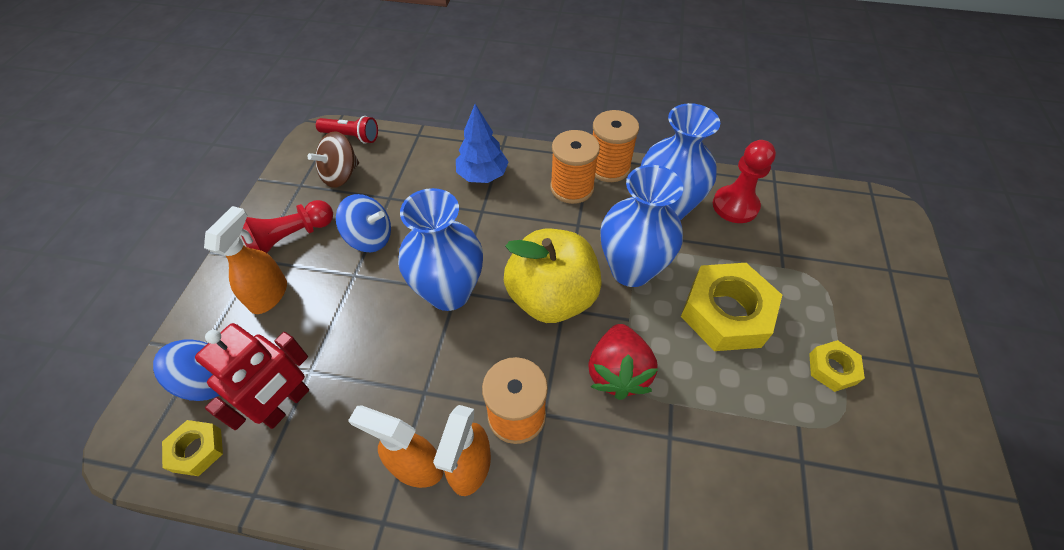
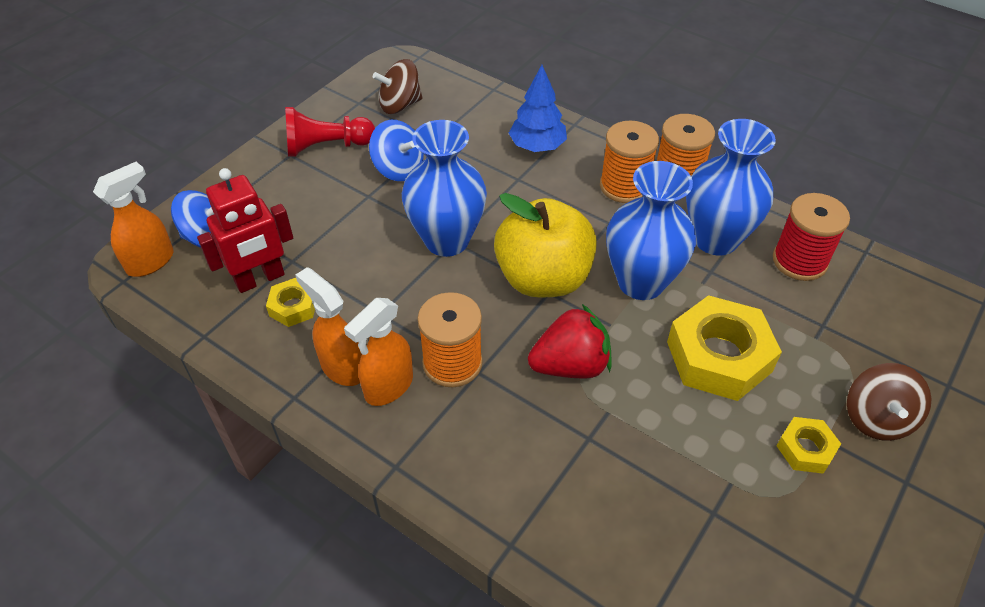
camera: 25 degrees right, 5 degrees down
(197, 450) = (176, 286): yellow nut -> yellow nut (293, 307)
(269, 295) = (288, 188): orange spray bottle -> orange spray bottle (151, 262)
(351, 136) = (427, 72): red flashlight -> none
(618, 372) = (570, 365): red strawberry -> red strawberry turned 135 degrees counterclockwise
(735, 206) = (799, 261): red pawn -> red spool
(862, 318) = (877, 418): none -> brown spinning top

